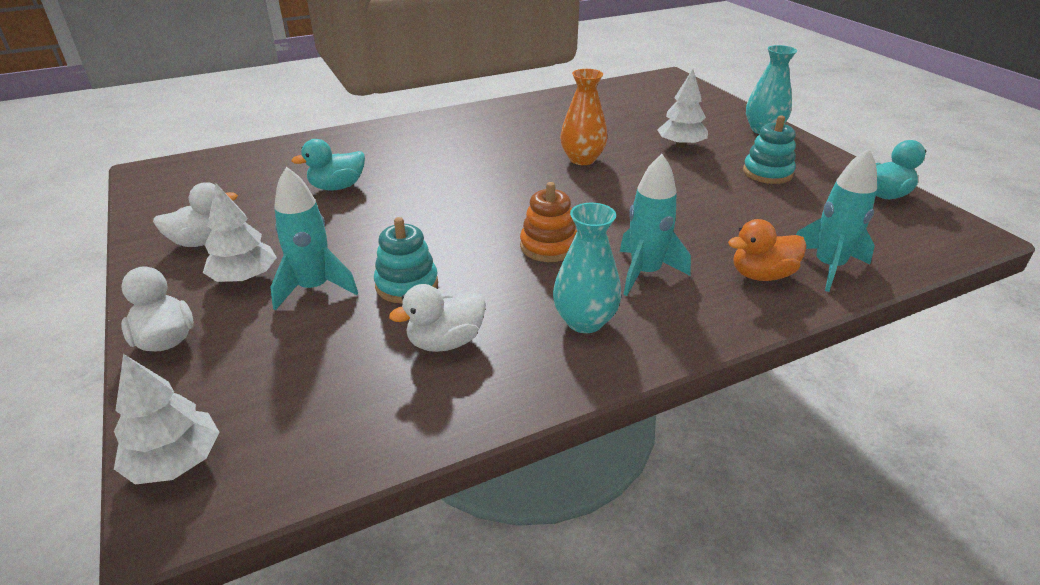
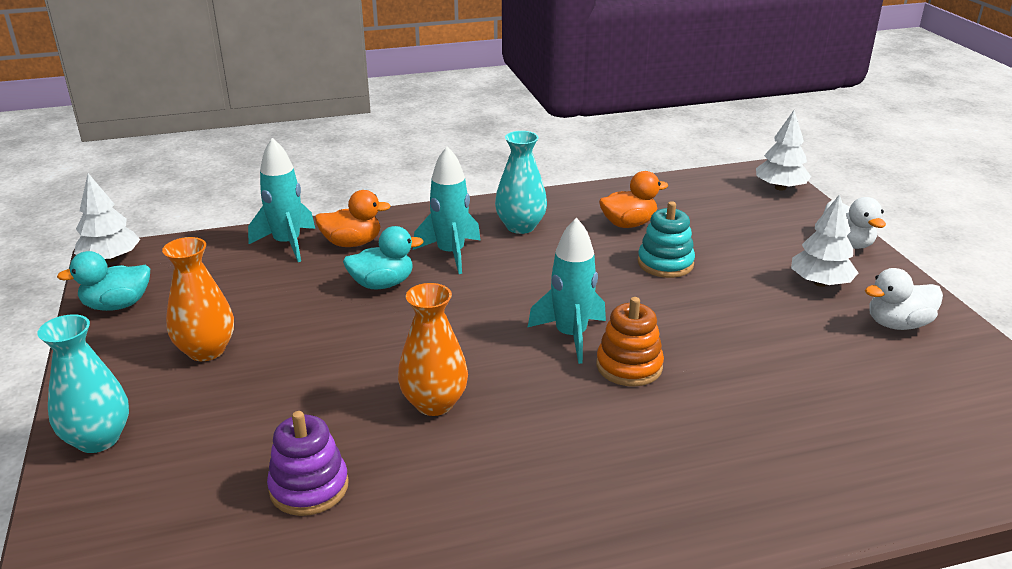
camera: 170 degrees left, 5 degrees down
(314, 288) = (748, 268): turquoise rocket -> turquoise rocket (571, 336)
(337, 187) = (785, 387): turquoise duck -> turquoise duck (382, 284)
(445, 342) = (628, 224): white duck -> orange duck
(548, 246) = (528, 284): orange stacking toy -> orange stacking toy (629, 366)
(626, 123) = (309, 487): none -> purple stacking toy
(681, 145) = (266, 417): white tree -> white tree (110, 259)
(767, 173) = (206, 350): turquoise stacking toy -> orange vase

